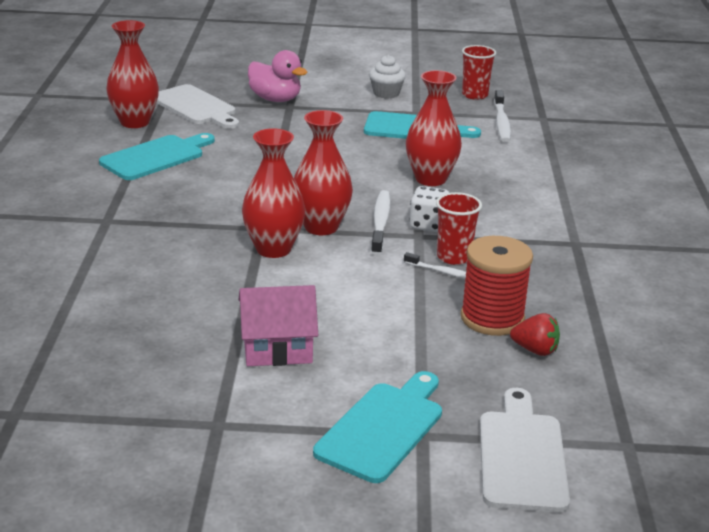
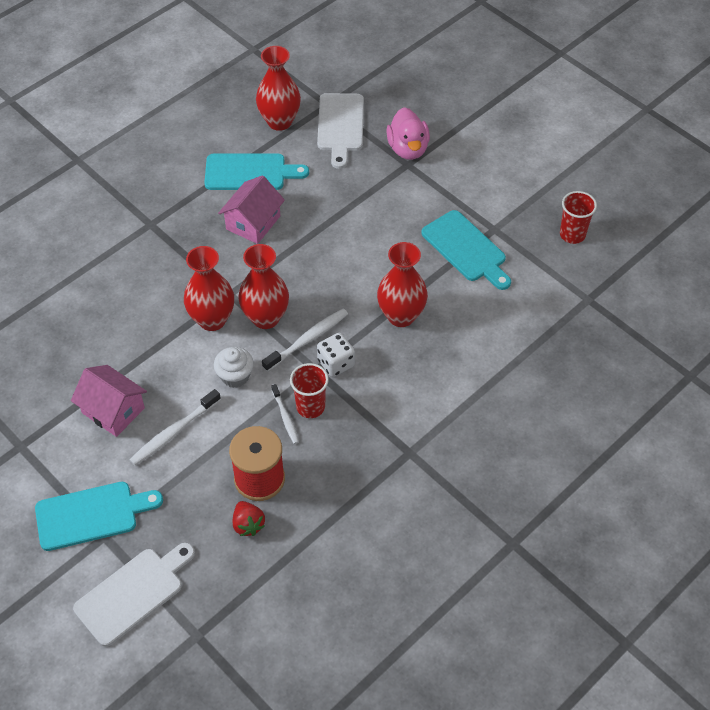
camera: 45 degrees right, 25 degrees up
(210, 181) = (253, 223): none -> pink house
(386, 93) = (502, 190): white cupcake -> white cupcake (235, 376)
(501, 122) = (545, 283): white toothbrush -> white toothbrush (174, 432)

